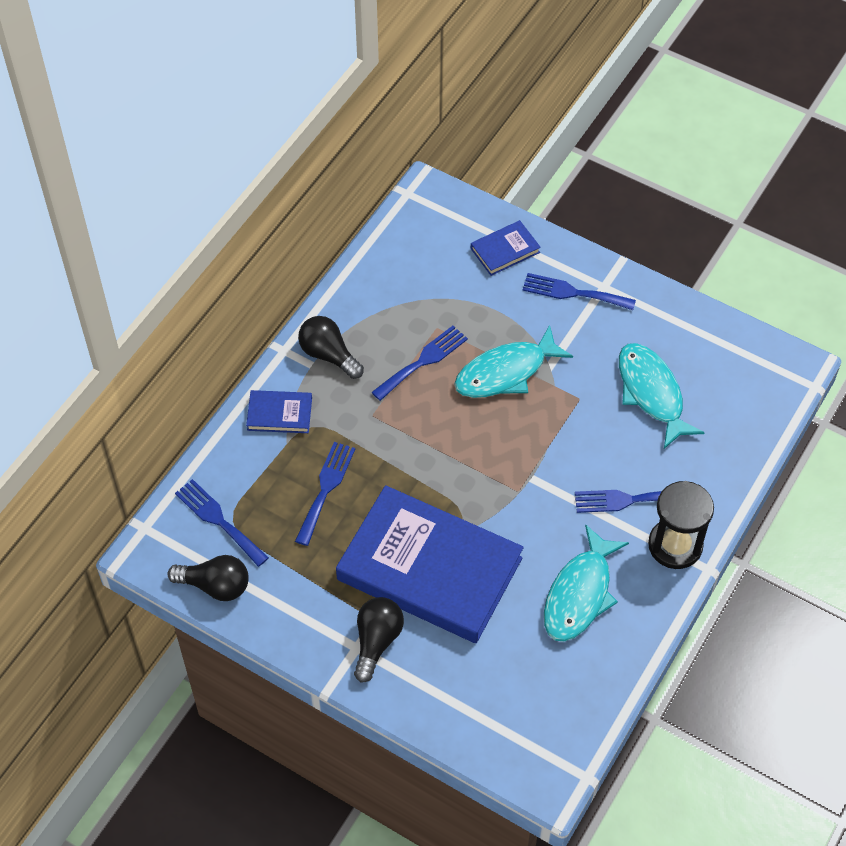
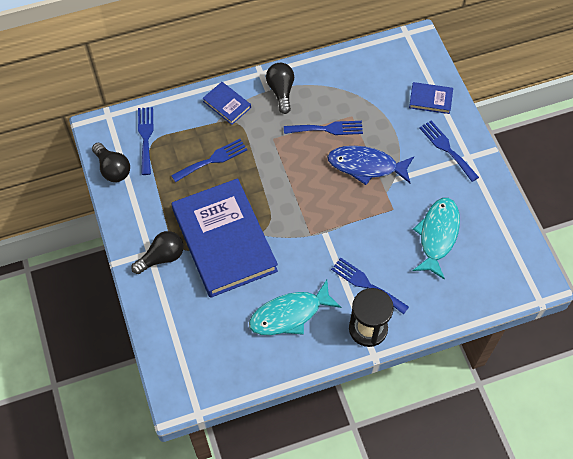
camera: 40 degrees right, 5 degrees up
(506, 372) = (366, 166): turquoise fish -> blue fish

